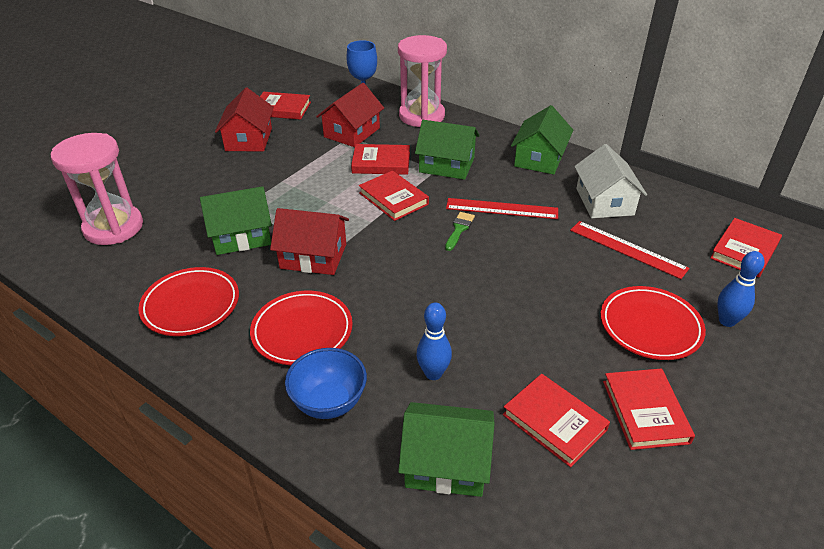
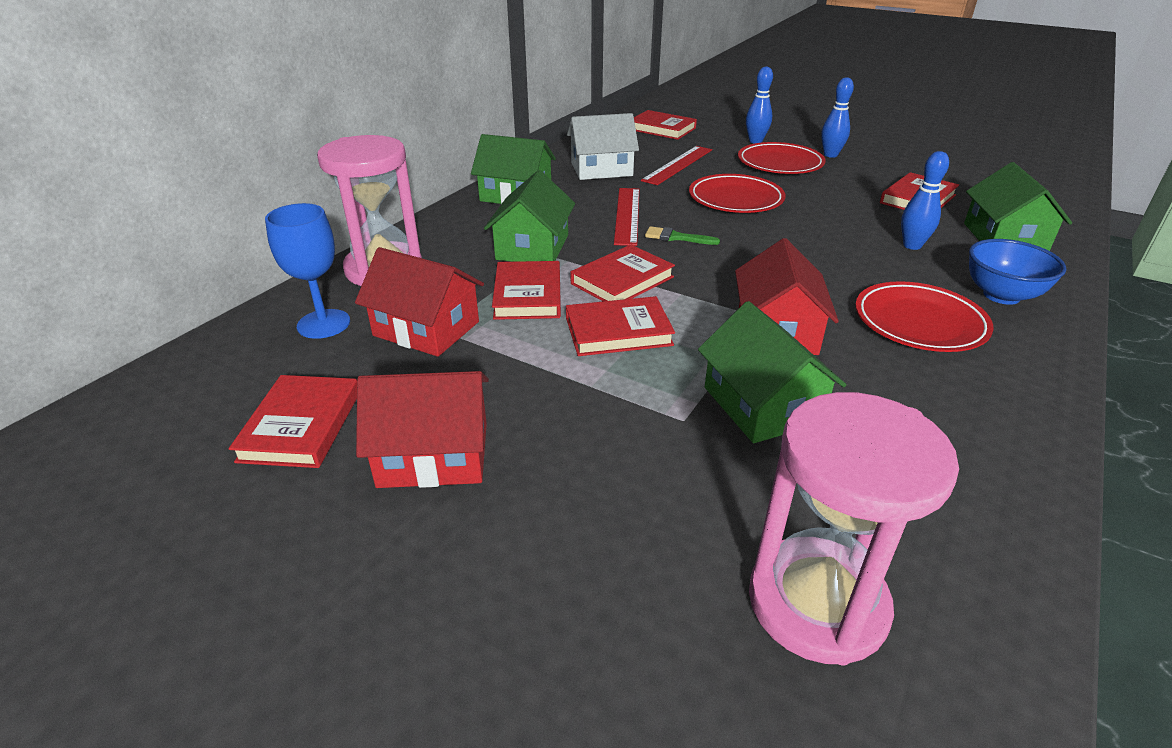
camera: 95 degrees left, 5 degrees down
(191, 305) = (948, 425): red plate -> red plate (735, 199)
(645, 411) = (876, 171): red book -> red book (618, 331)
(695, 381) = (830, 155): none -> blue bowling pin

